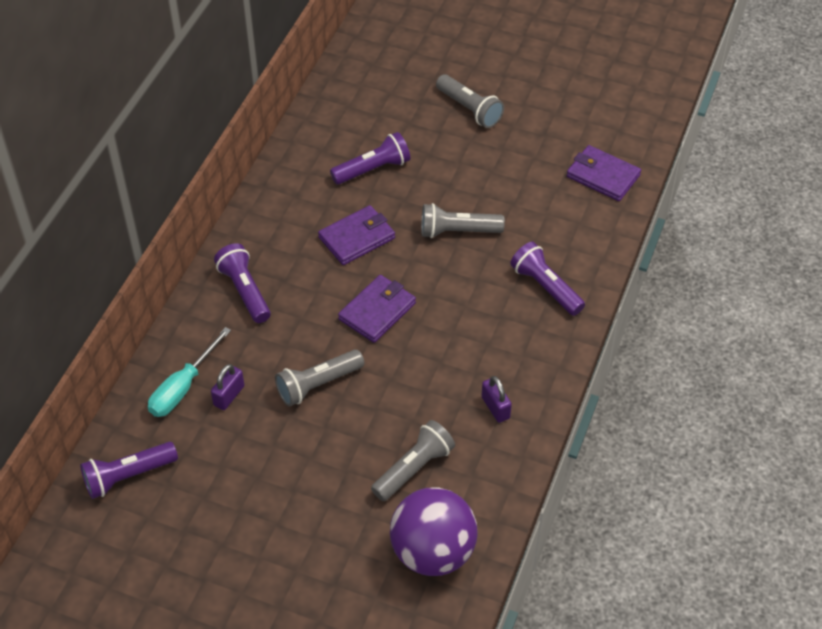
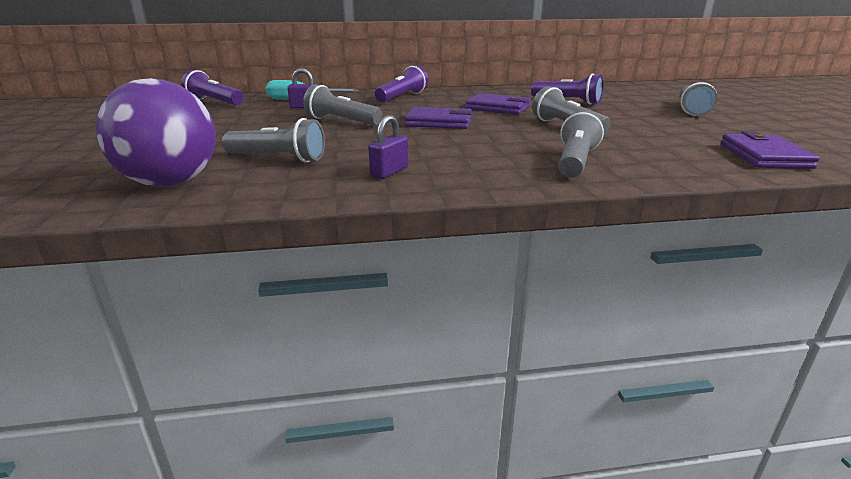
camera: 60 degrees right, 25 degrees down
(545, 287) = (575, 162): purple flashlight -> grey flashlight

